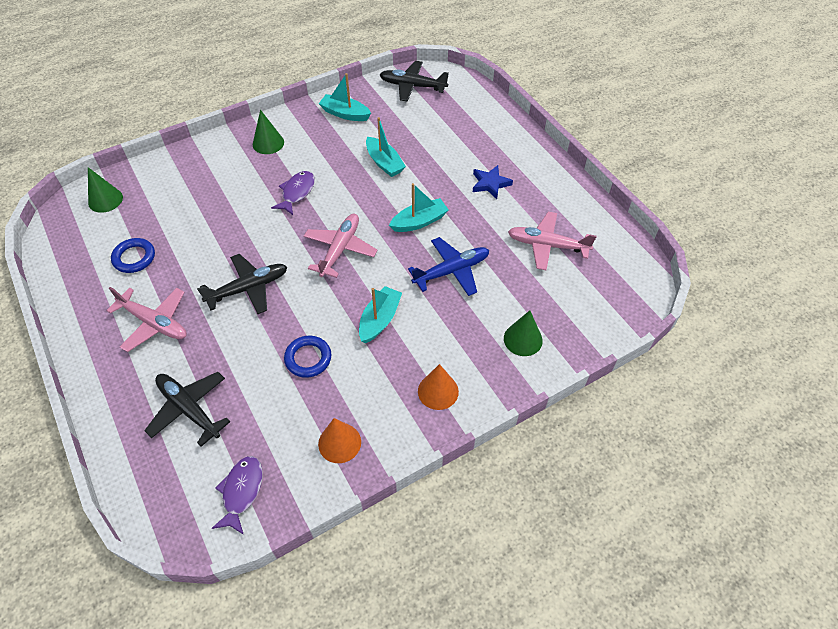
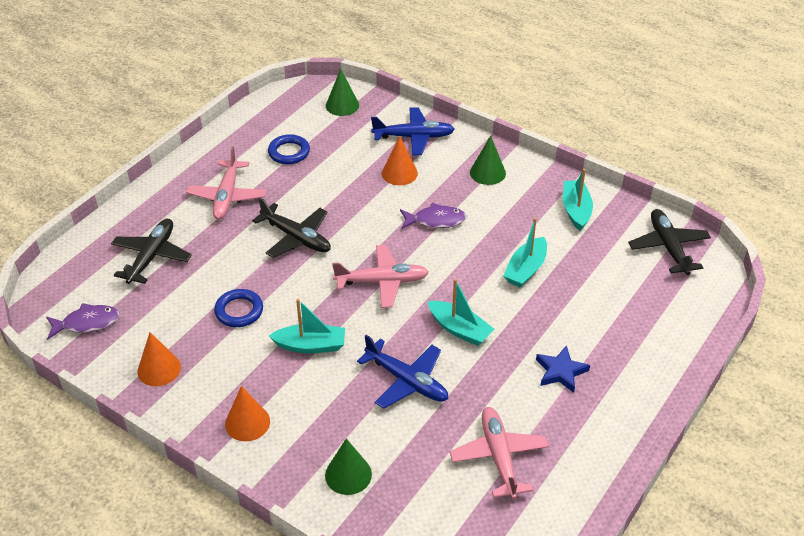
camera: 65 degrees right, 10 degrees down
(189, 169) = (413, 137): none -> blue plane
(225, 194) = (399, 173): none -> orange cone

